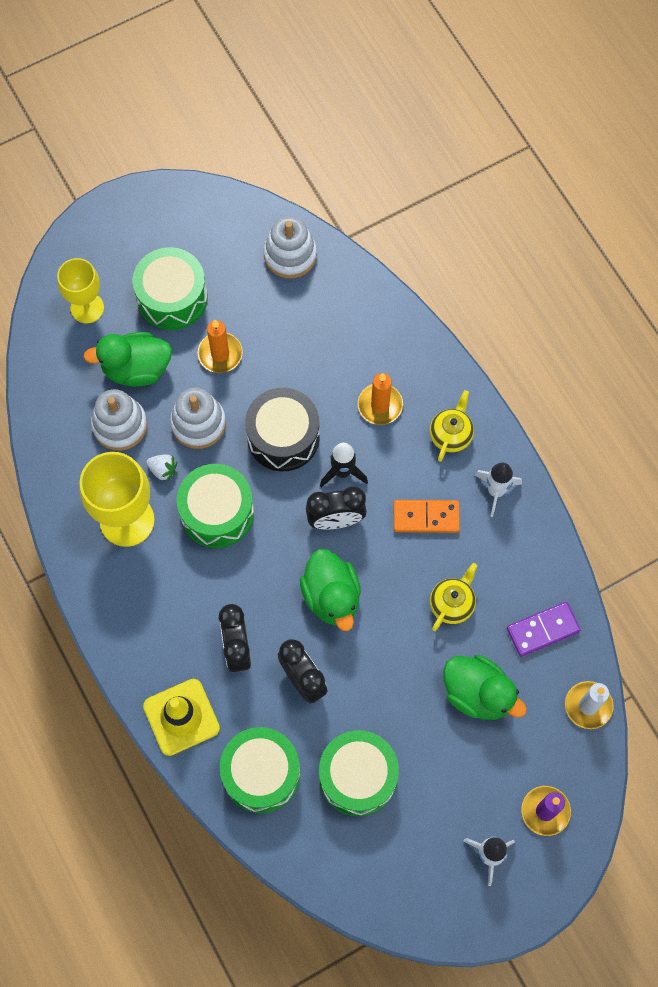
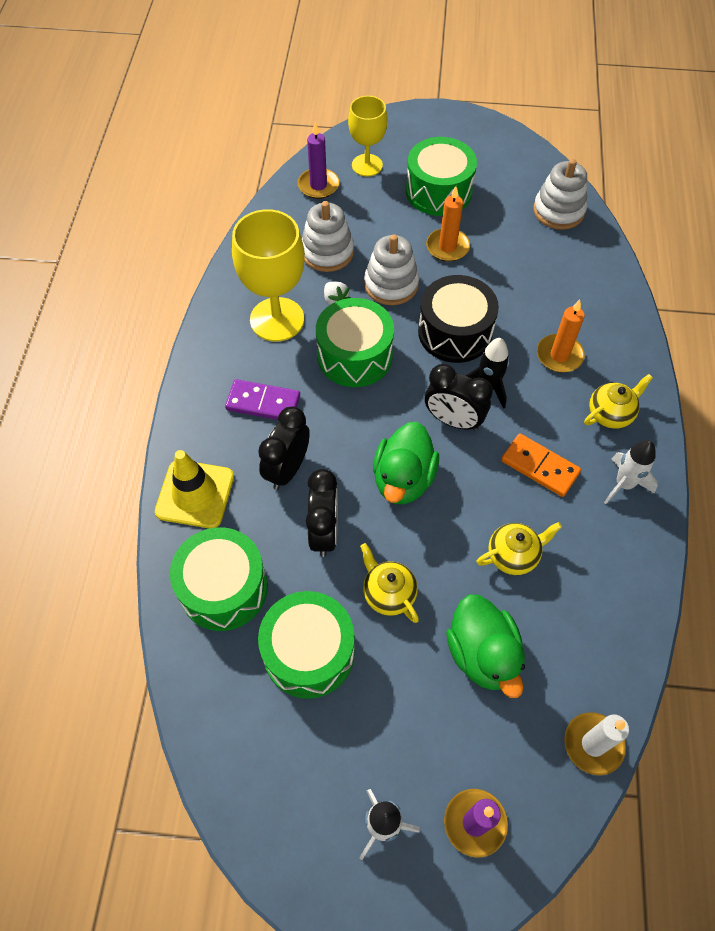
camera: 35 degrees right, 10 degrees down
(59, 358) = (318, 185): none -> purple candle
(136, 369) = (372, 222): green duck -> none
(383, 695) = (388, 593): none -> yellow teapot
(543, 630) = (591, 637): purple domino -> purple domino (263, 403)

